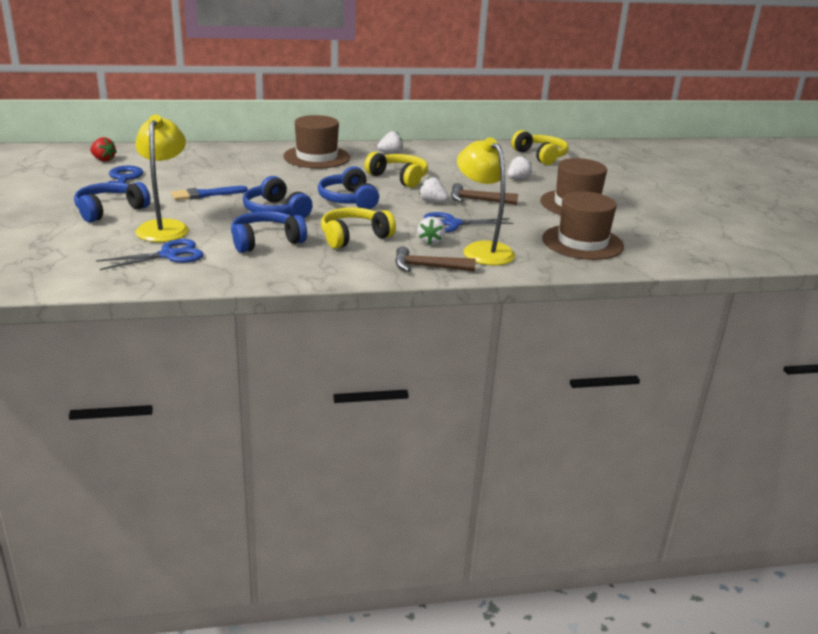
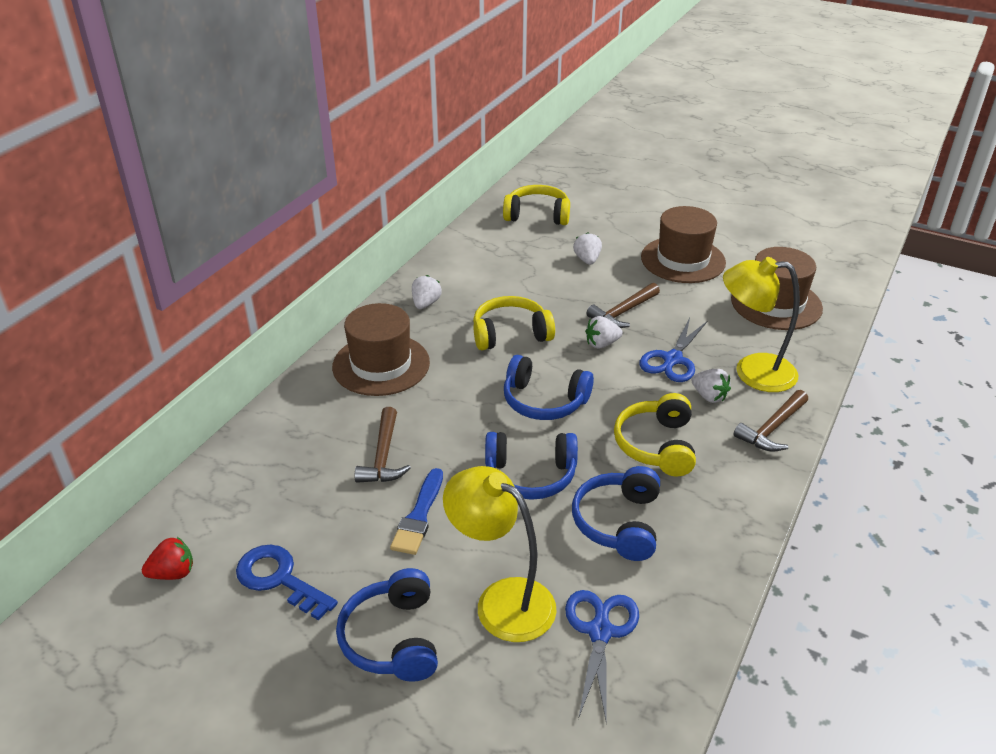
camera: 50 degrees left, 10 degrees up
(241, 176) = (383, 456): none -> brown hammer

